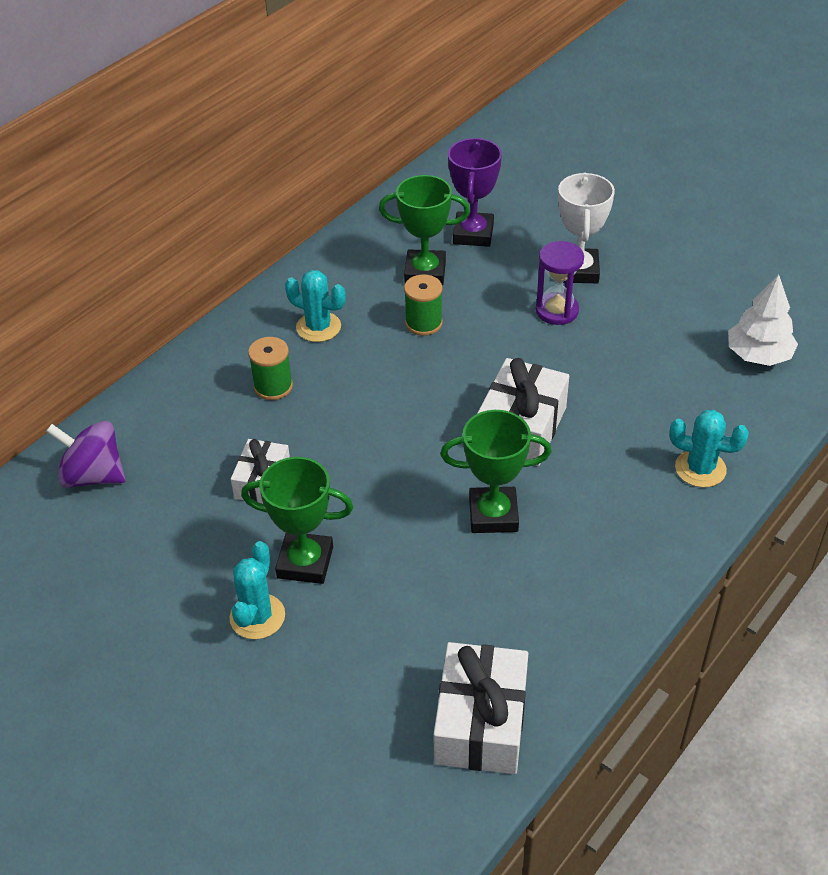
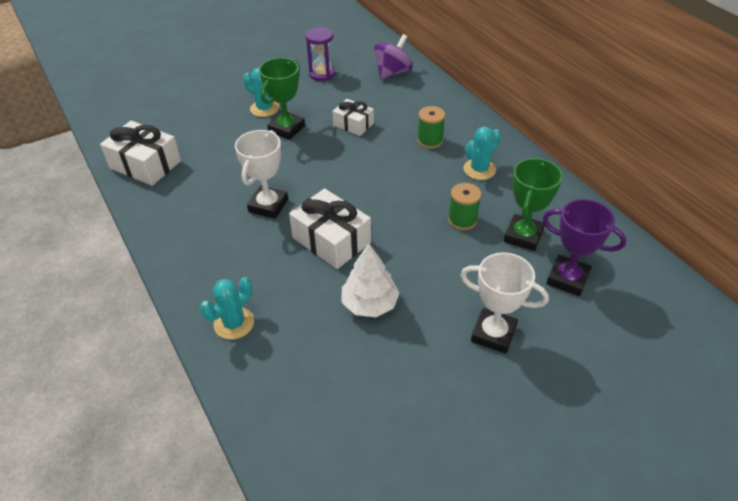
camera: 110 degrees right, 0 degrees up
(493, 515) = (268, 205): green trophy -> white trophy
(557, 311) = (445, 301): purple hourglass -> purple hourglass (322, 74)
(758, 355) = (325, 424): white tree -> white tree (369, 304)

